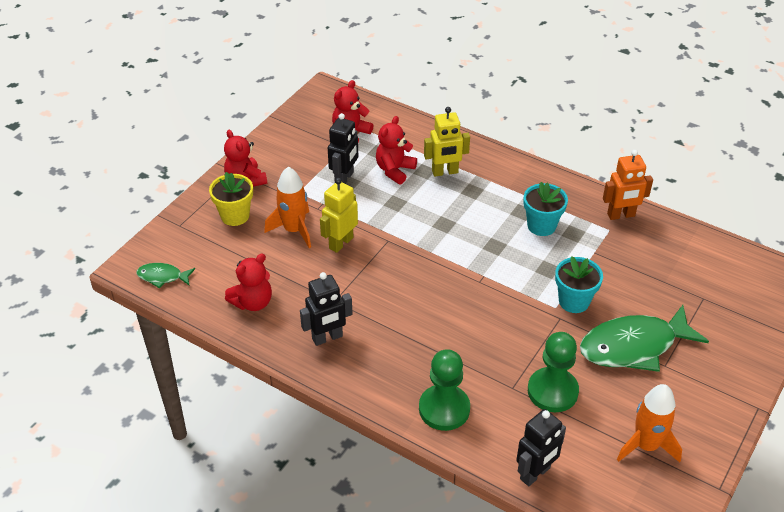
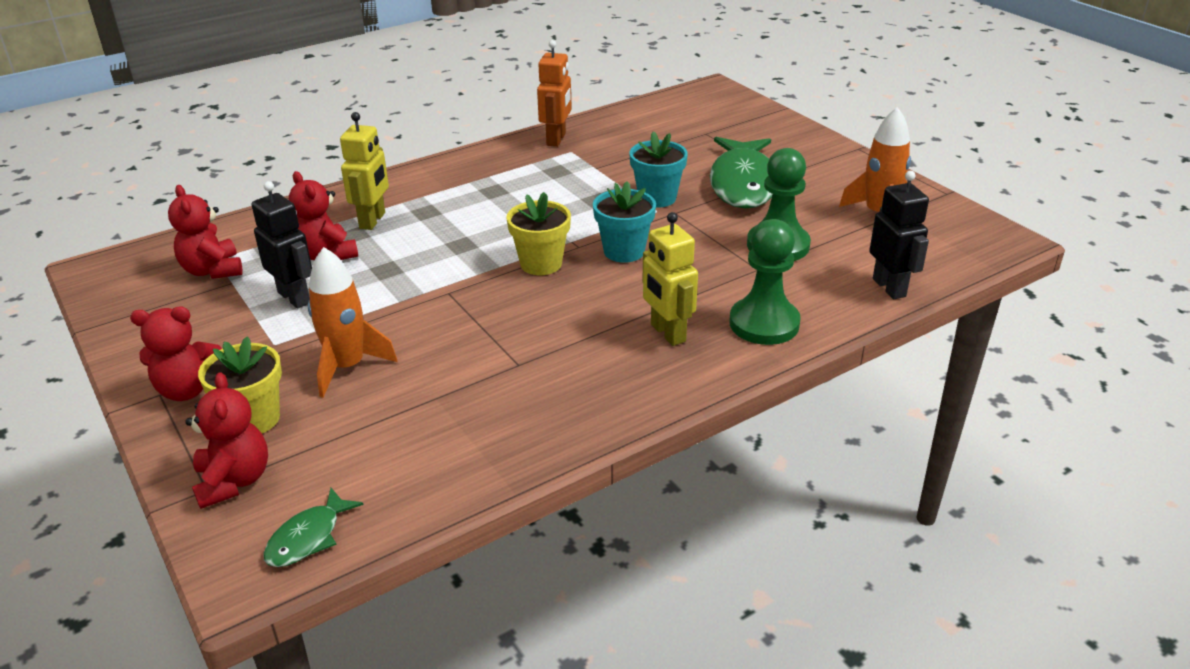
camera: 65 degrees left, 10 degrees down
(253, 302) = (457, 443): red teddy bear -> red teddy bear (234, 481)
(327, 338) = (582, 387): black robot -> none
(340, 243) = (415, 331): yellow robot -> yellow robot (667, 333)
(446, 270) = (541, 264): none -> yellow flower pot
(541, 226) = (527, 185): turquoise flower pot -> turquoise flower pot (624, 251)

